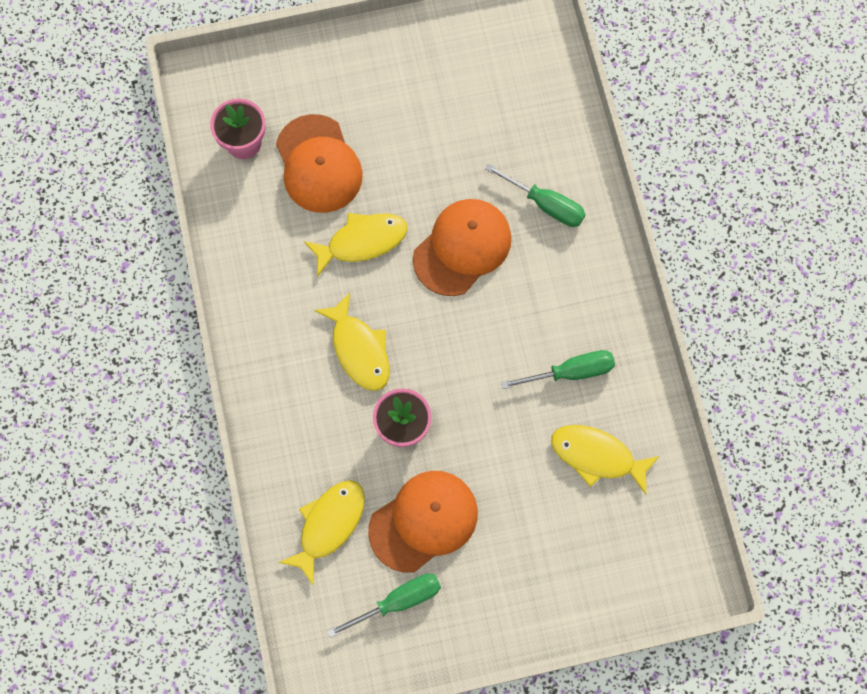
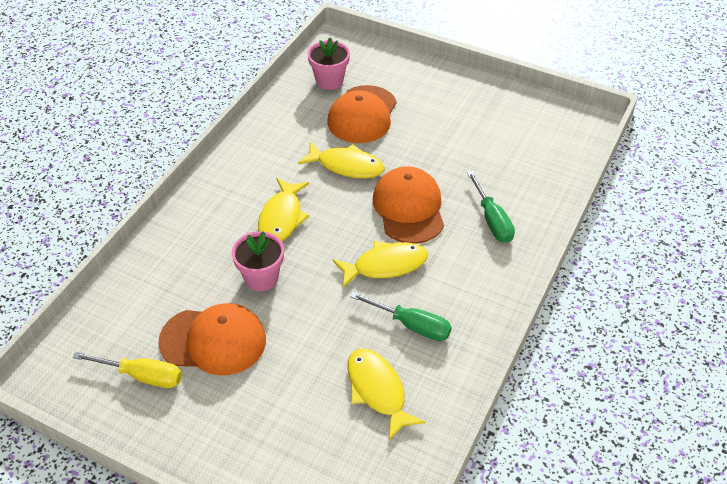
camera: 40 degrees right, 25 degrees down
(329, 525) = (152, 298): yellow fish -> yellow fish (385, 265)
(399, 601) = (143, 376): green screwdriver -> yellow screwdriver
(462, 248) = (408, 208): orange cap -> orange cap turned 90 degrees counterclockwise

